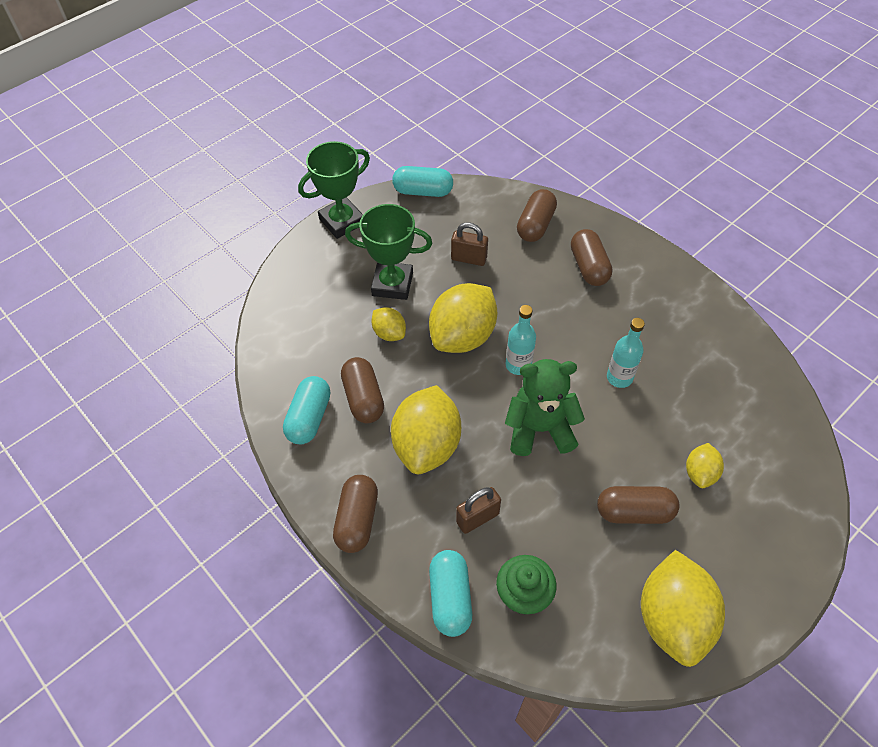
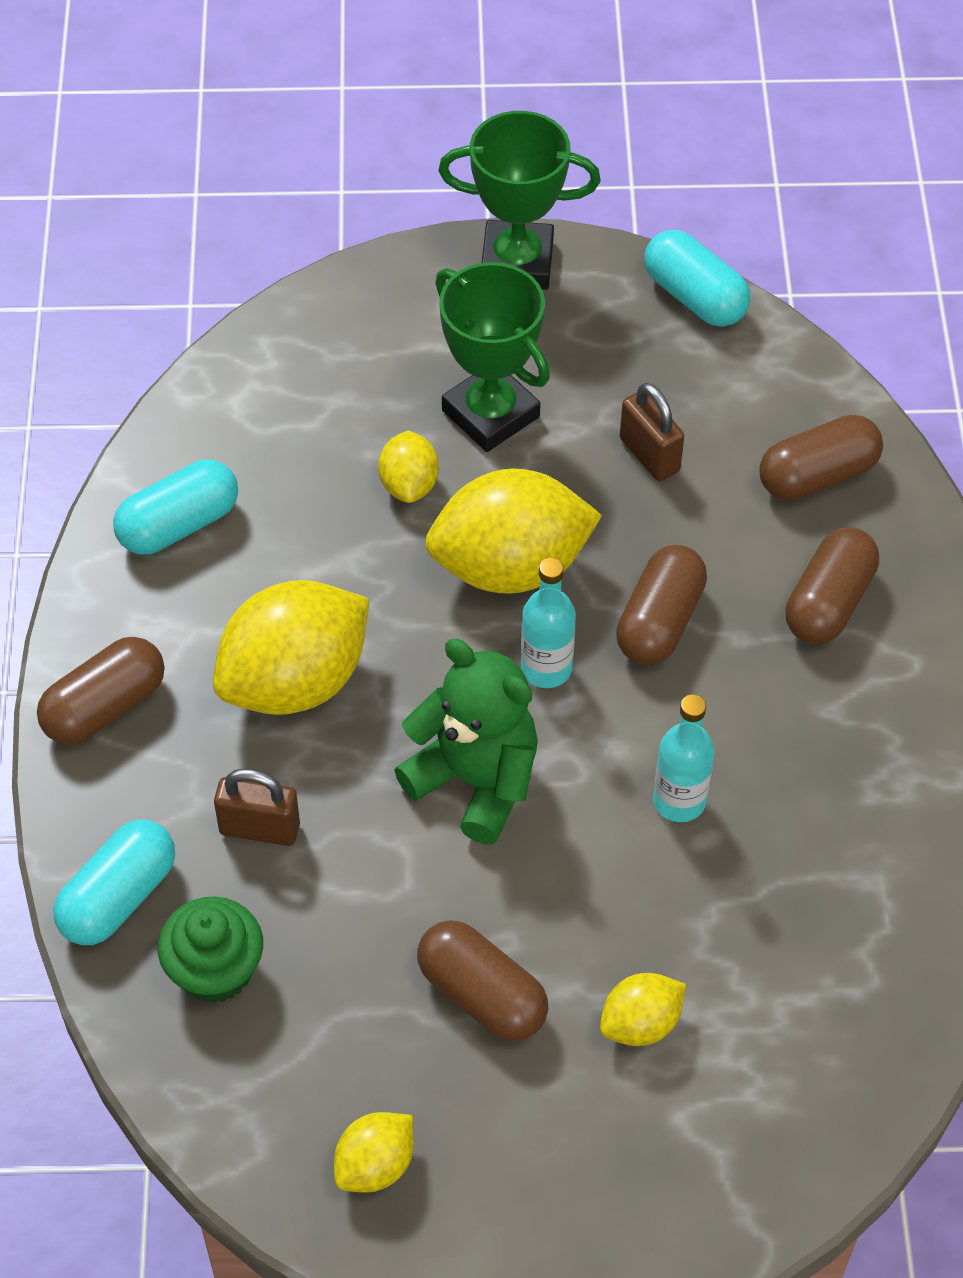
camera: 40 degrees right, 0 degrees up
(363, 398) = (277, 551): brown capsule -> brown capsule (660, 621)
(672, 619) = (375, 1165): yellow lemon -> yellow lemon, size x0.50

